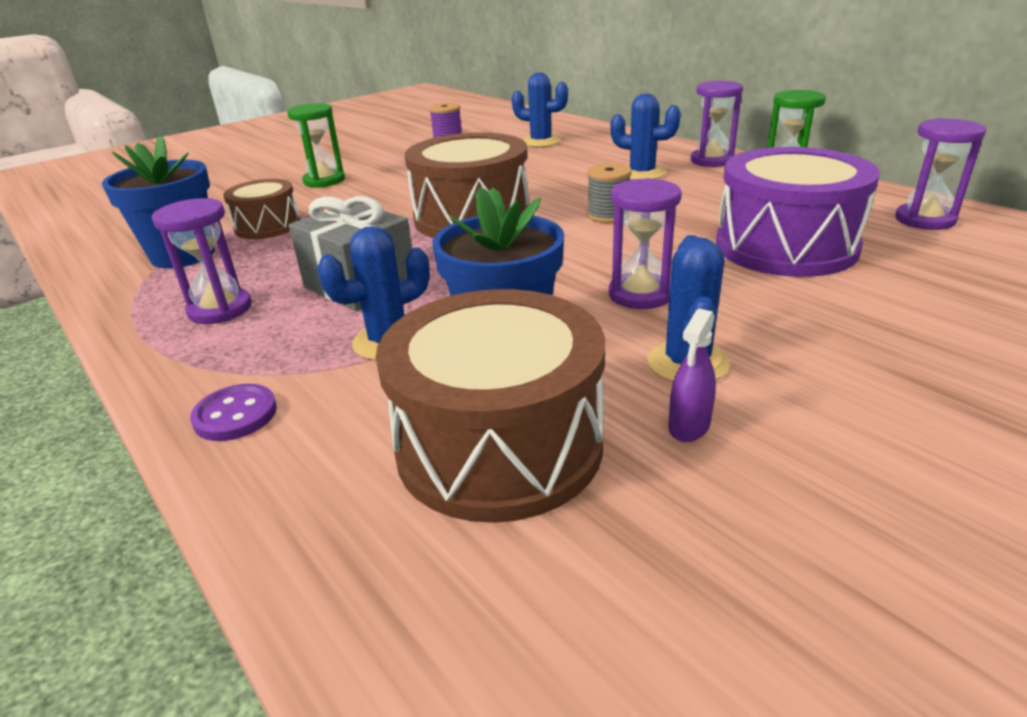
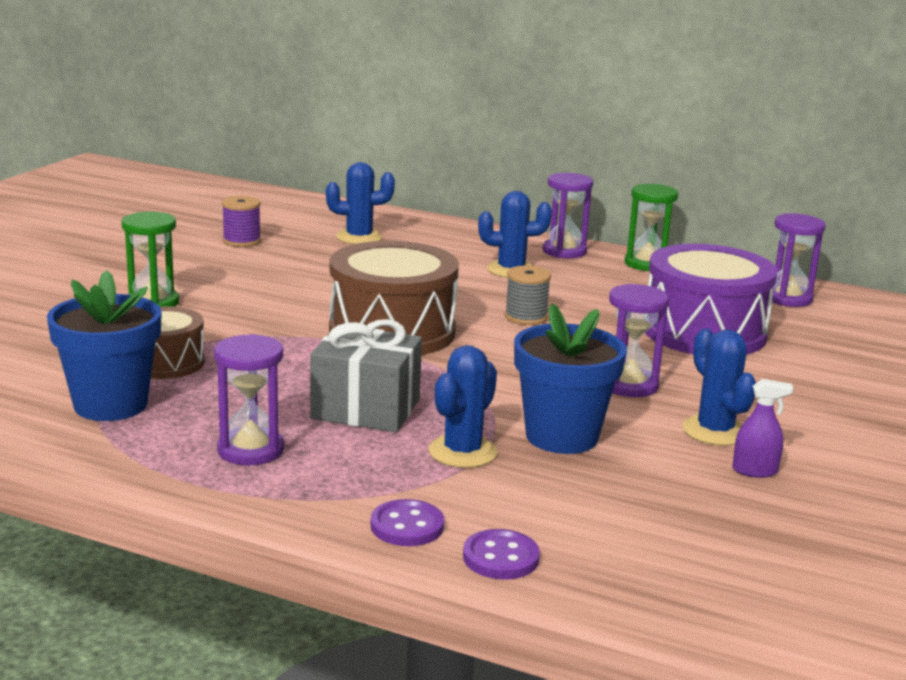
camera: 30 degrees left, 10 degrees down
(270, 478) = (500, 557): none -> purple button
(499, 445) = (642, 505): brown drum -> none
(689, 426) = (755, 471): purple spray bottle -> purple spray bottle turned 90 degrees counterclockwise

